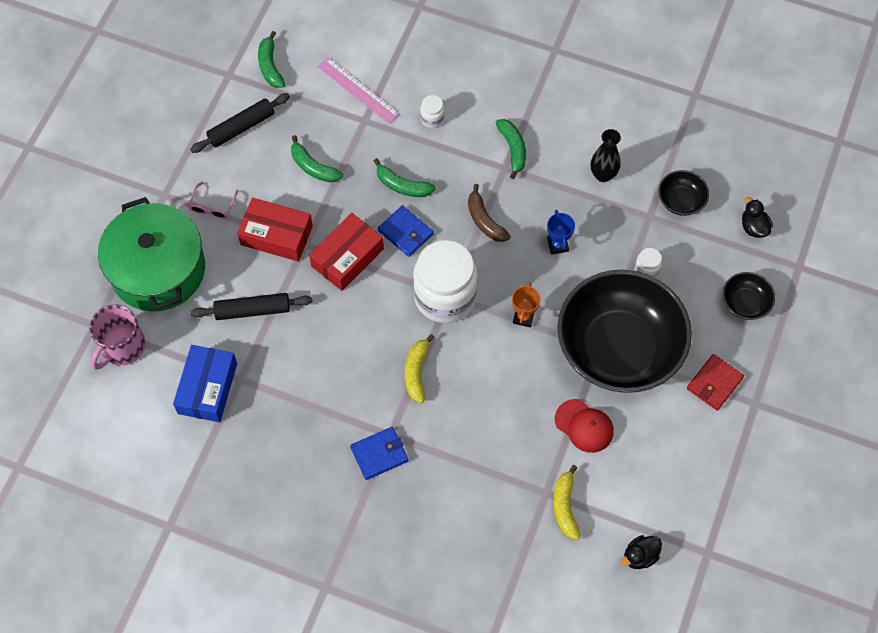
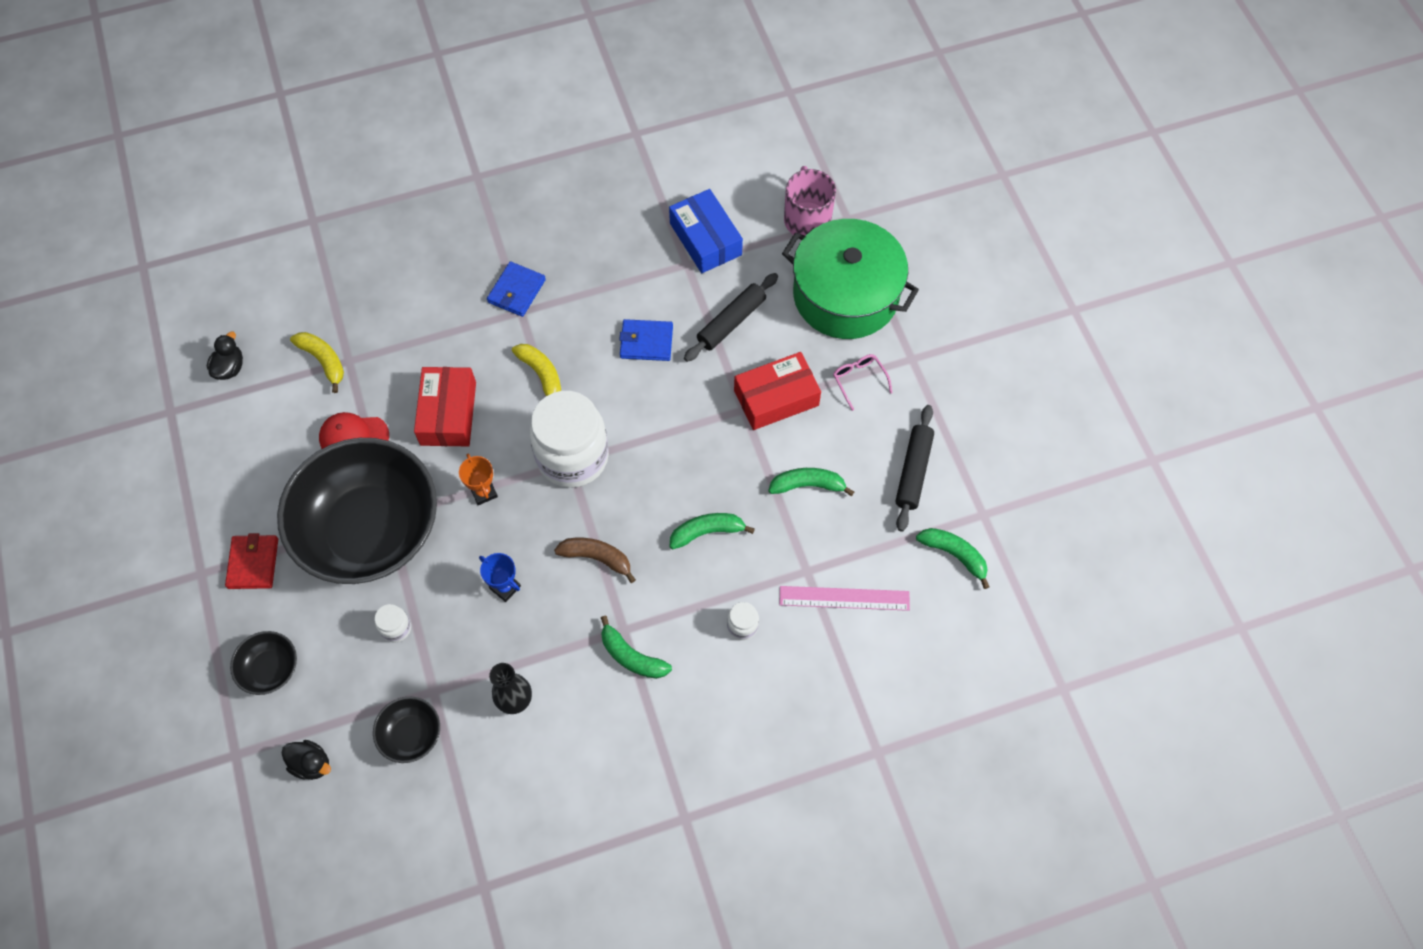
camera: 140 degrees right, 0 degrees up
(347, 257) = (694, 426): red box -> red box (448, 413)
(405, 232) = (662, 489): blue wallet -> blue wallet (646, 342)

